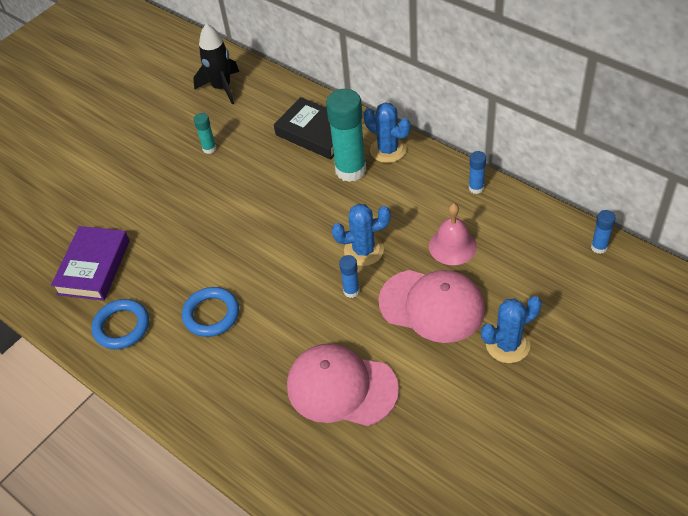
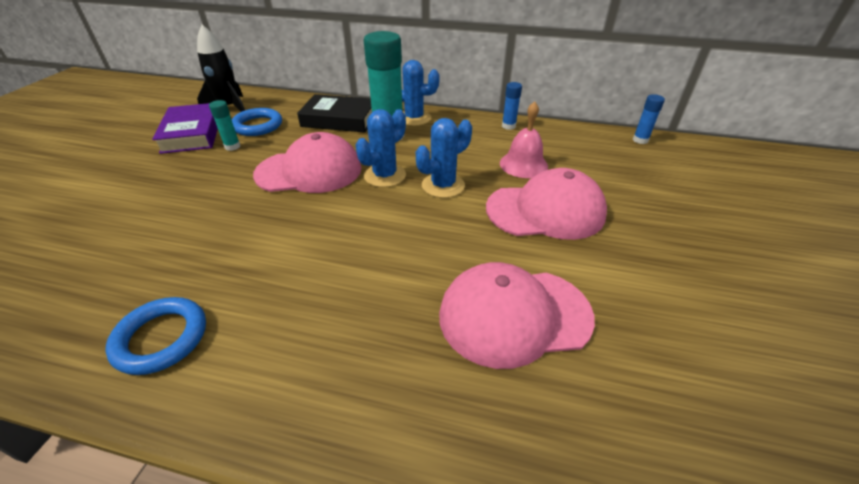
camera: 30 degrees left, 10 degrees down
(93, 267) = (101, 279): purple book -> purple book (192, 133)
(211, 314) = (296, 286): blue ring -> blue ring (258, 126)
(261, 199) = (309, 171): none -> pink cap
(351, 291) = (454, 220): blue glue stick -> none
(507, 345) = (644, 222): blue cactus -> blue cactus (385, 176)

